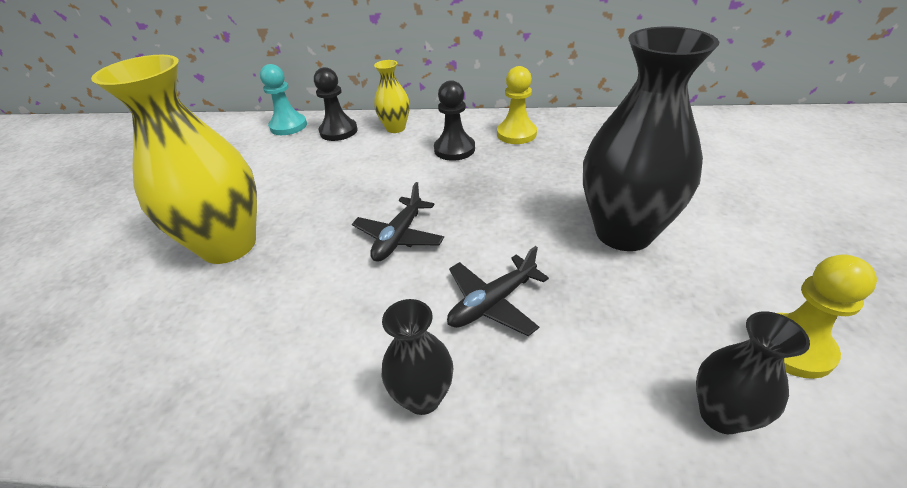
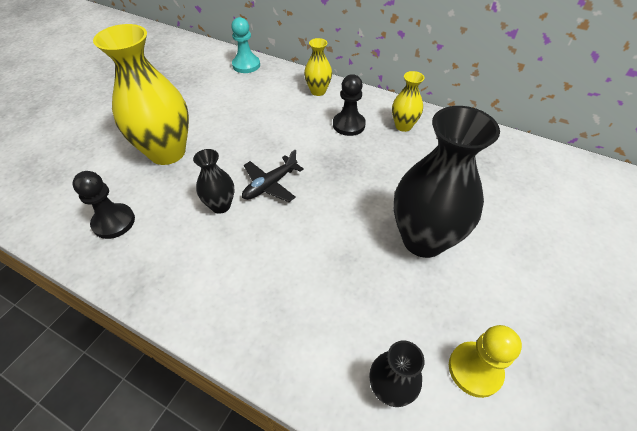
camera: 20 degrees right, 10 degrees up
(338, 131) = (277, 81): black pawn -> black pawn (114, 222)
(423, 397) = (224, 299): black vase -> black vase (220, 206)
(492, 303) = (300, 256): black plane -> none
(516, 134) = (403, 126): yellow pawn -> yellow vase

